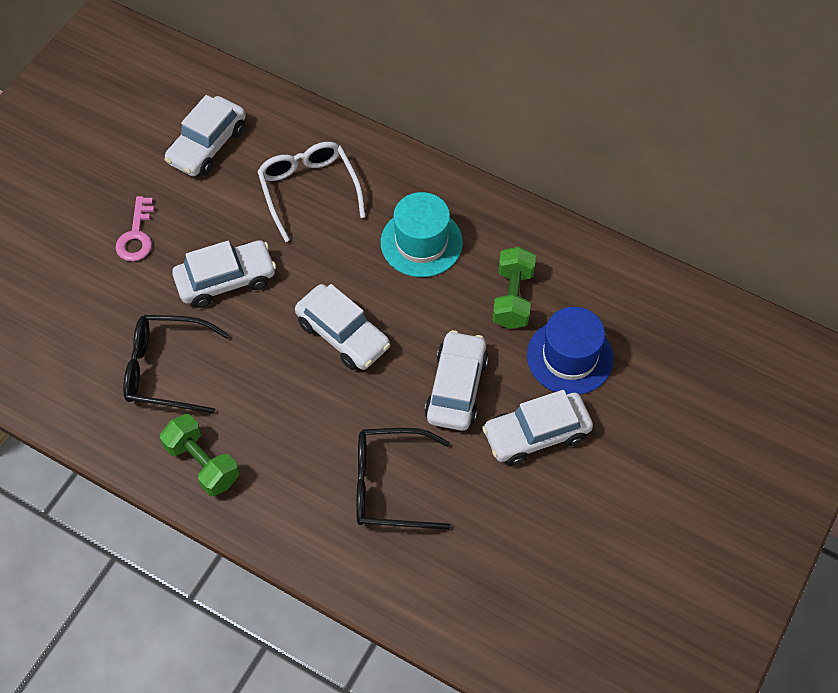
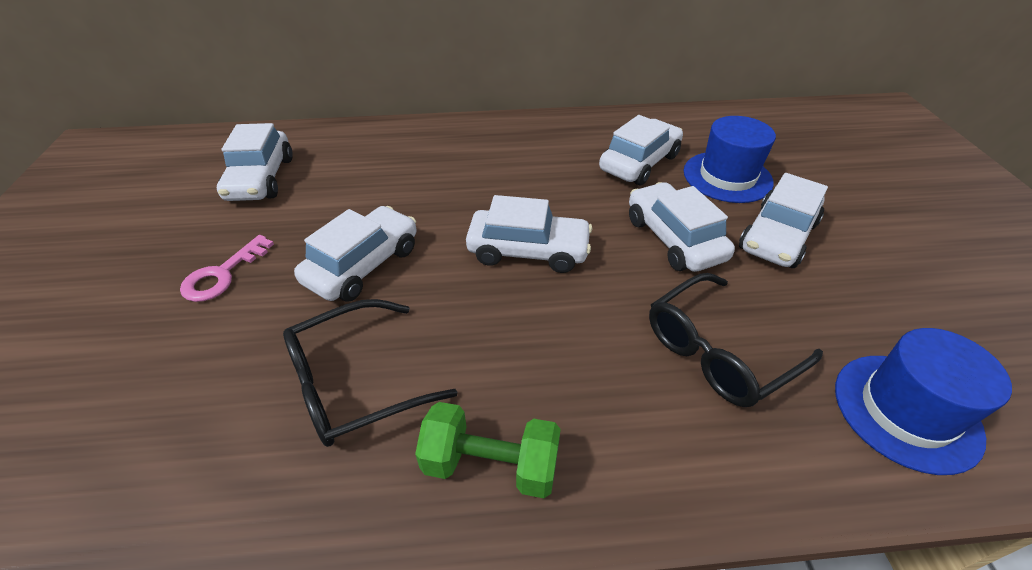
camera: 35 degrees left, 15 degrees down
(137, 235) = (223, 274): pink key -> pink key turned 60 degrees clockwise
(309, 190) = (392, 170): white glasses -> none
(421, 242) = (527, 162): turquoise hat -> none
(456, 589) = (906, 411): none -> blue hat
(512, 298) = (639, 163): green dumbbell -> white car

